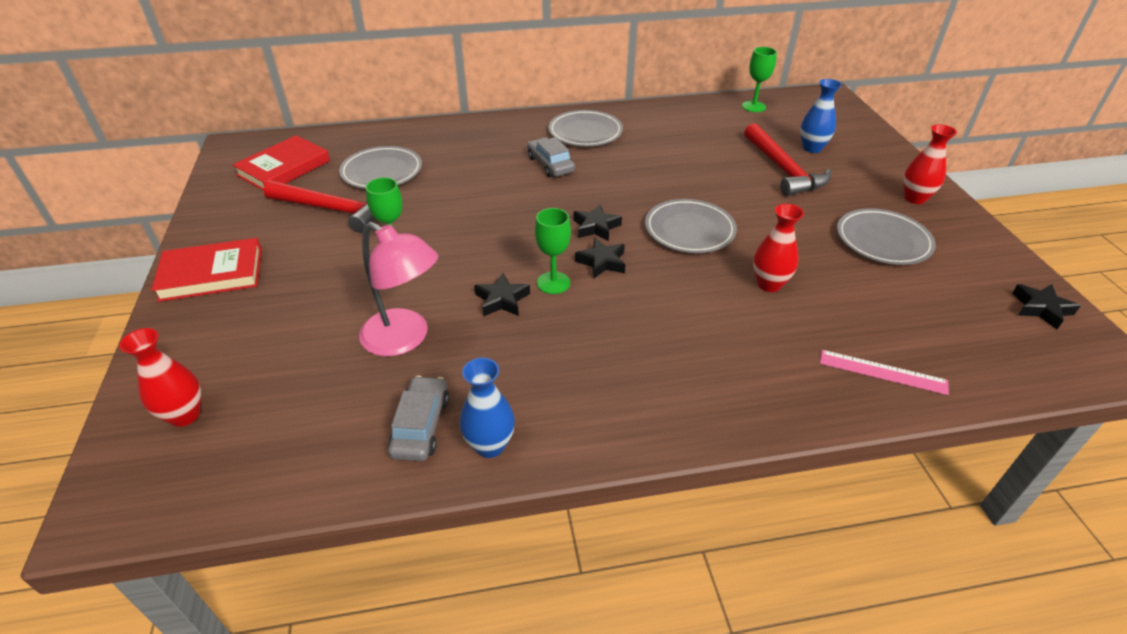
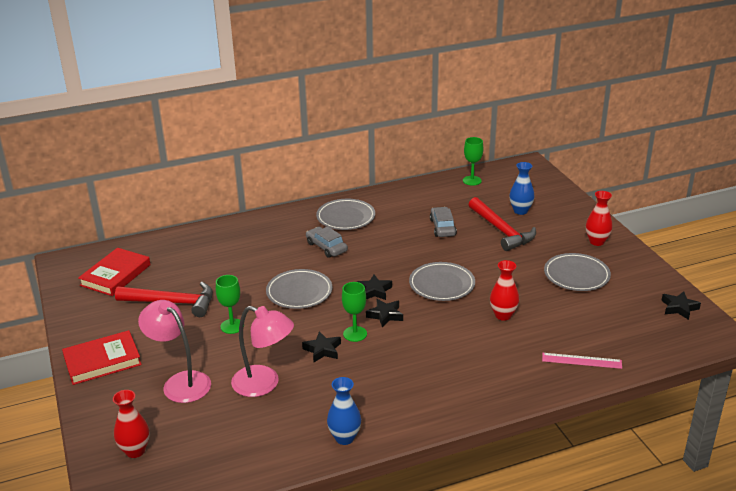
camera: 10 degrees left, 10 degrees down
(295, 319) = (180, 382): none -> pink lamp
(382, 172) = (196, 268): grey plate -> grey plate (299, 292)
(421, 426) = (296, 434): grey car -> grey car (442, 227)

